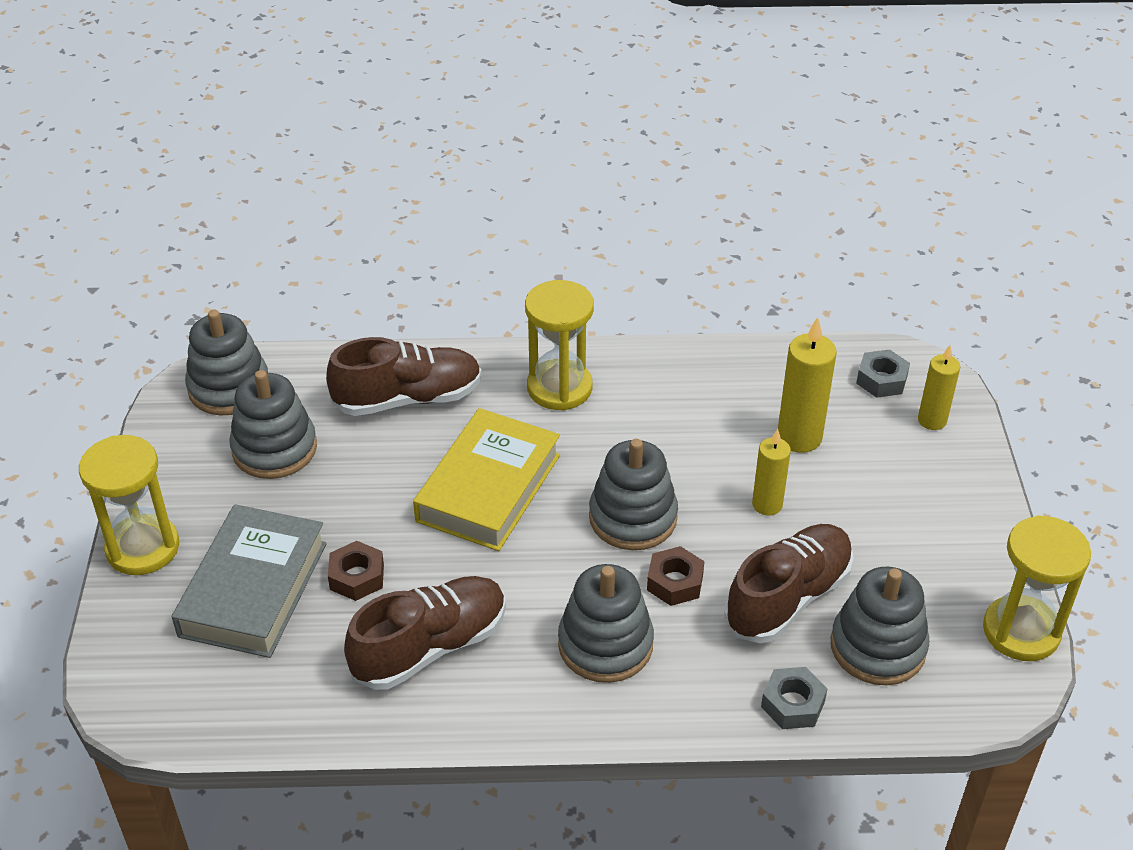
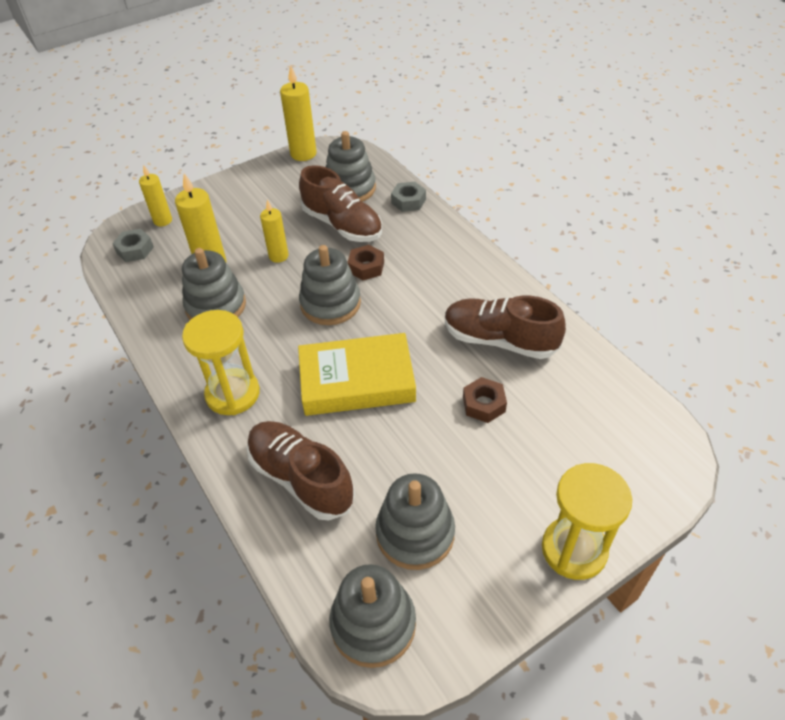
camera: 120 degrees left, 5 degrees up
(253, 589) = (542, 453): grey book -> none
(605, 644) = (431, 274): grey stacking toy -> grey stacking toy (216, 306)
(788, 598) = (342, 225): brown shoe -> brown shoe turned 150 degrees counterclockwise
(1021, 631) = (303, 154): yellow hourglass -> yellow candle

